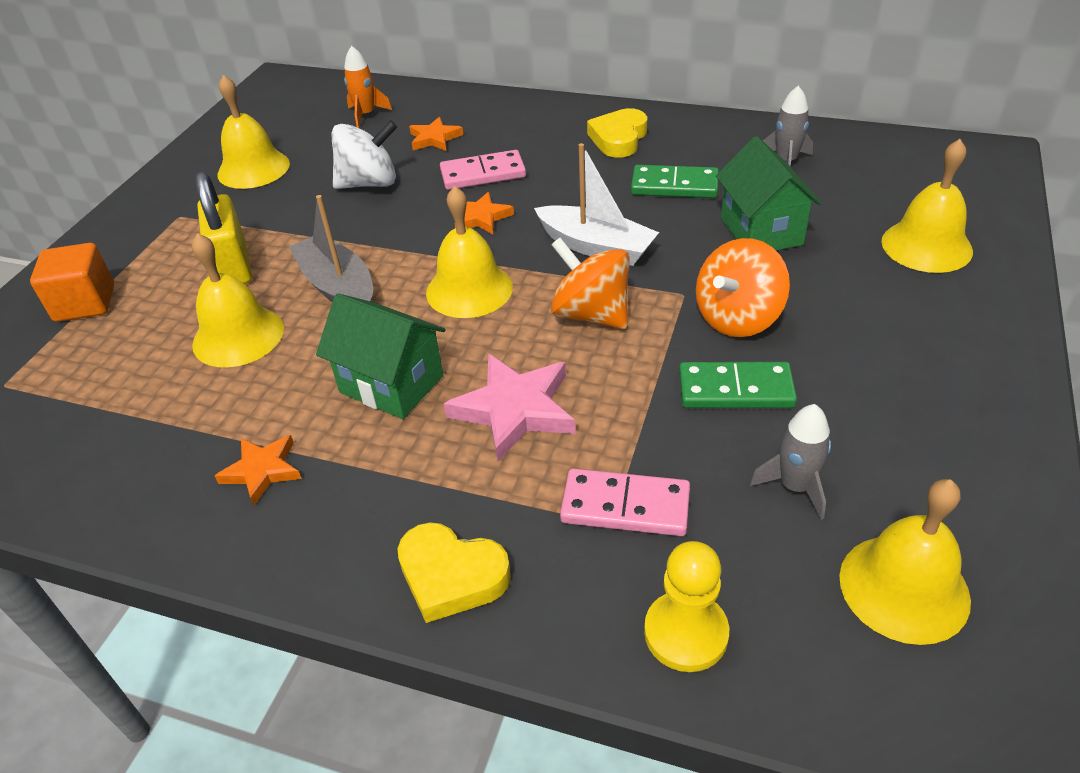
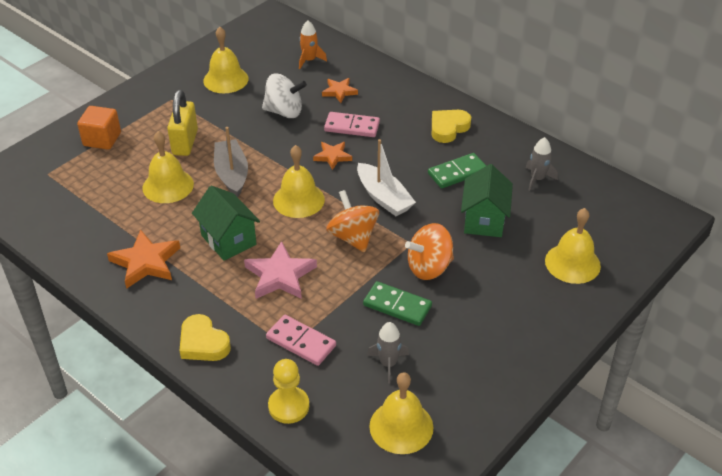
camera: 20 degrees right, 0 degrees up
(262, 470) = (146, 262): orange star -> orange star, size x1.66
(674, 185) = (457, 173): green domino -> green domino turned 60 degrees counterclockwise

